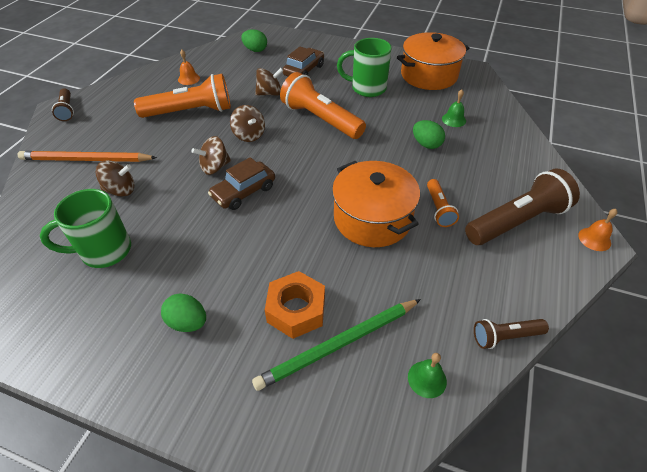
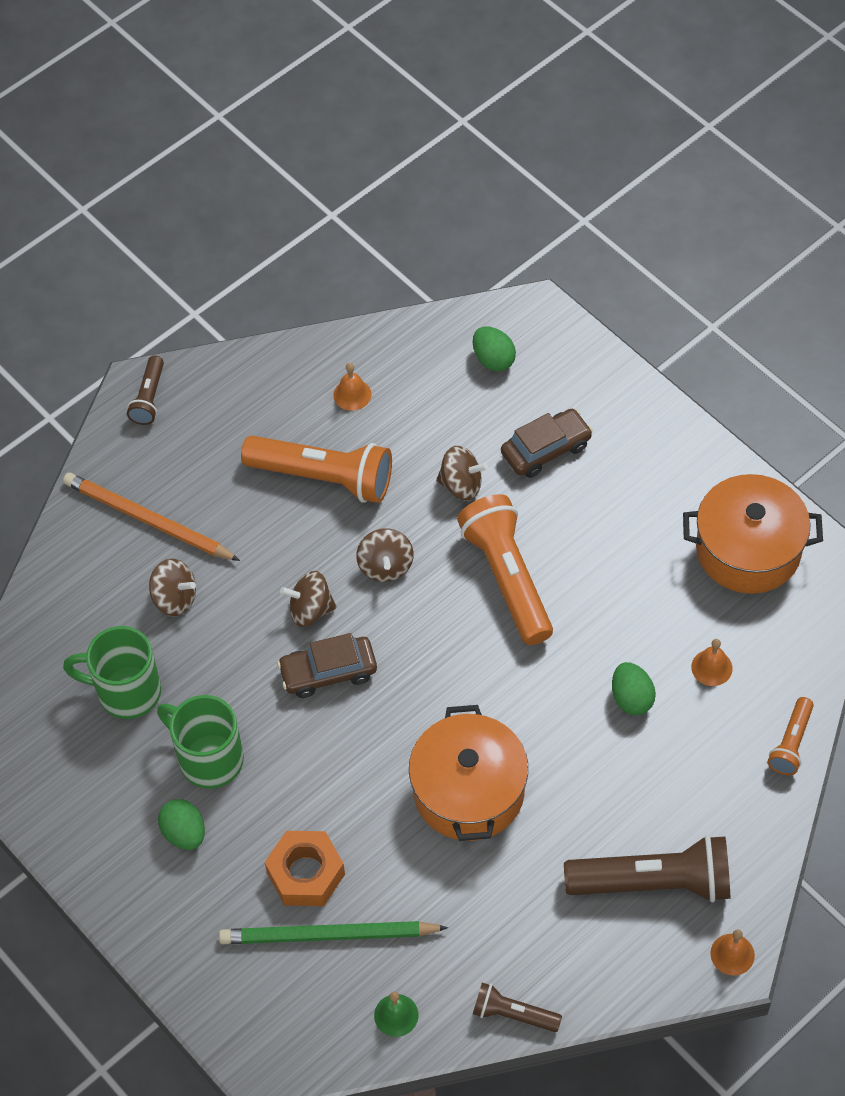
camera: 30 degrees right, 10 degrees up
(367, 88) = (623, 538): green mug -> green mug (209, 759)
(438, 209) = (565, 816): orange flashlight -> orange flashlight (791, 743)
(454, 119) = (711, 667): green bell -> orange bell

